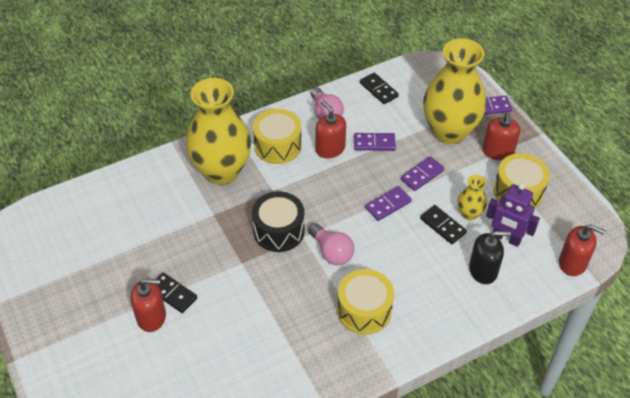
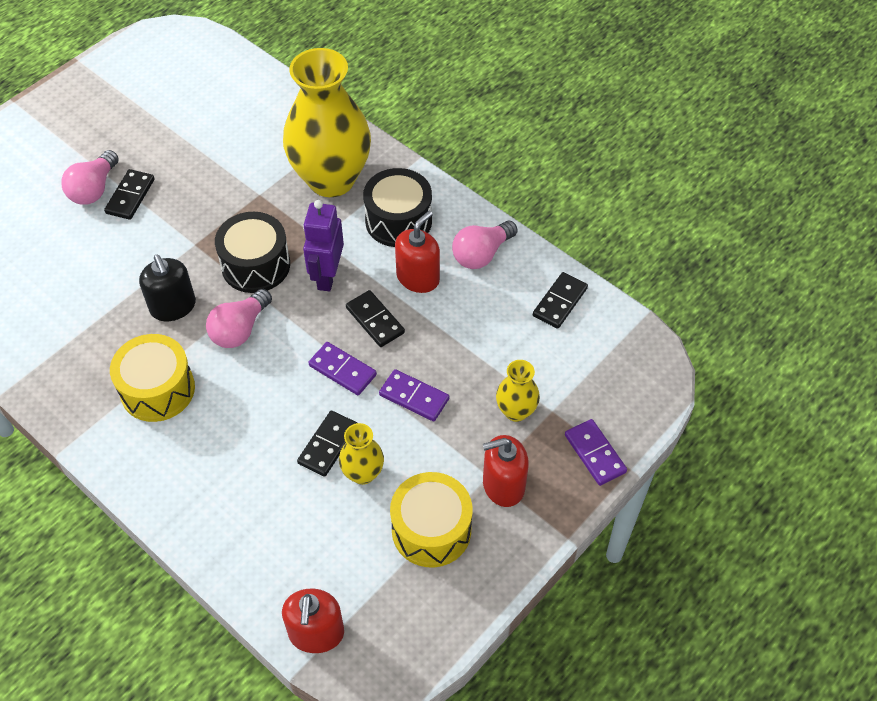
camera: 70 degrees right, 5 degrees up
(151, 317) = (94, 189): red soap dispenser -> pink light bulb
(278, 146) = (398, 221): yellow drum -> black drum
(355, 178) = (375, 320): none -> black domino
(374, 143) = (450, 325): purple domino -> none
(449, 131) = (516, 411): yellow vase -> yellow vase, size x0.44
(483, 270) = (264, 513): black soap dispenser -> black soap dispenser (173, 306)
(506, 238) = (333, 531): purple robot -> purple robot (327, 276)

